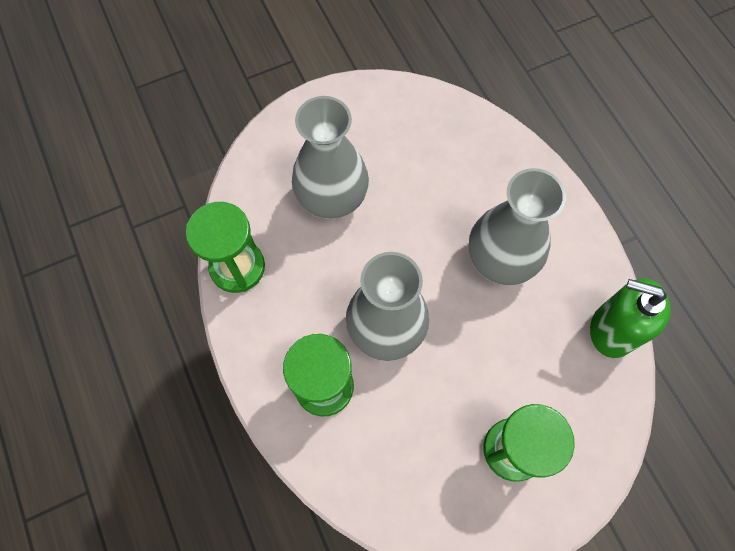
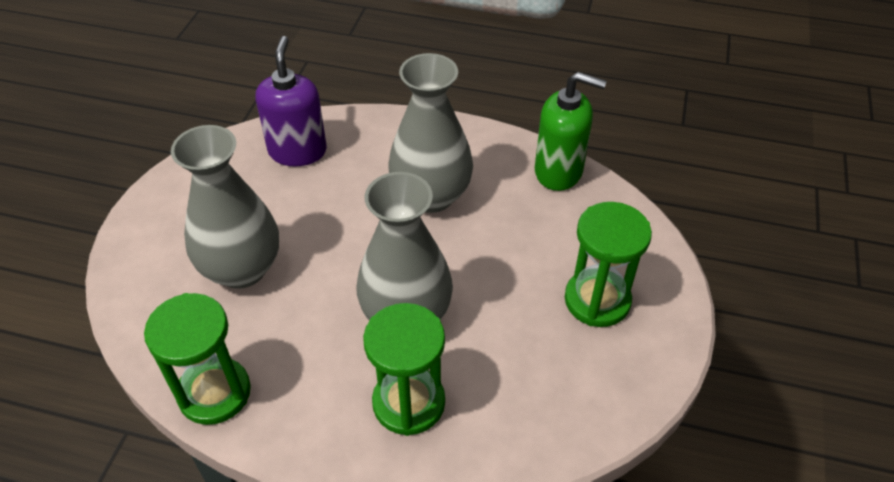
camera: 50 degrees left, 20 degrees down
(455, 140) = (297, 151): none -> purple soap dispenser
(611, 330) = (559, 171): green soap dispenser -> green soap dispenser turned 135 degrees counterclockwise

